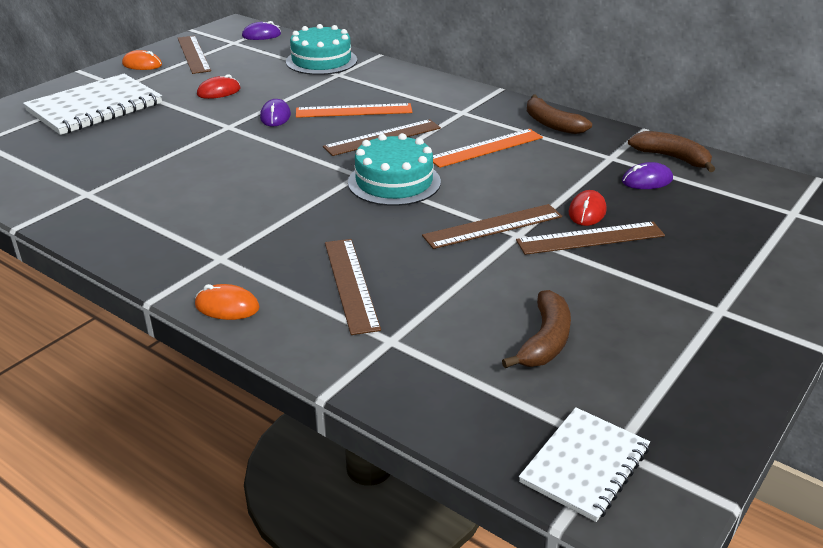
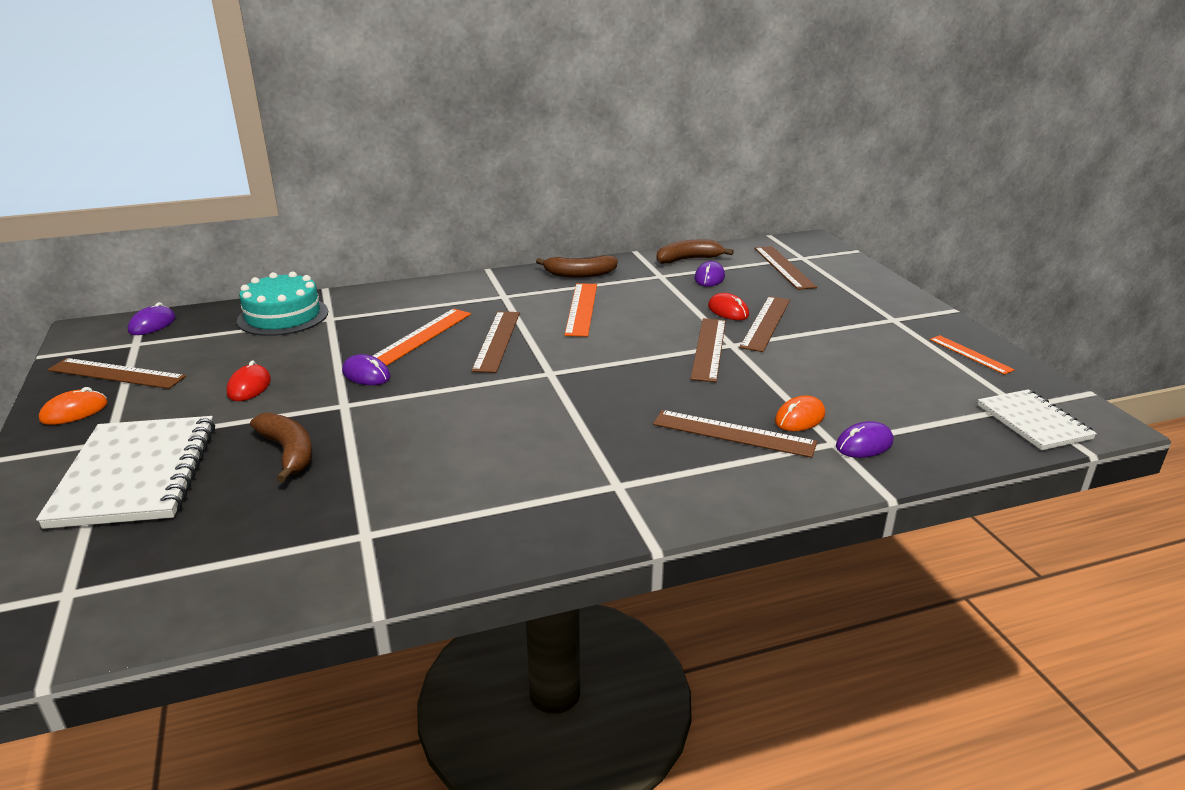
camera: 55 degrees left, 5 degrees down
(227, 306) = (710, 505): orange mouse -> orange mouse (799, 418)
(394, 182) = (585, 362): turquoise cake -> none
(406, 358) = (864, 444): none -> purple mouse
(545, 341) = (883, 385): brown banana -> brown banana (288, 452)
(704, 384) = (970, 354): none -> orange ruler
(745, 210) = (784, 267): none -> brown ruler

